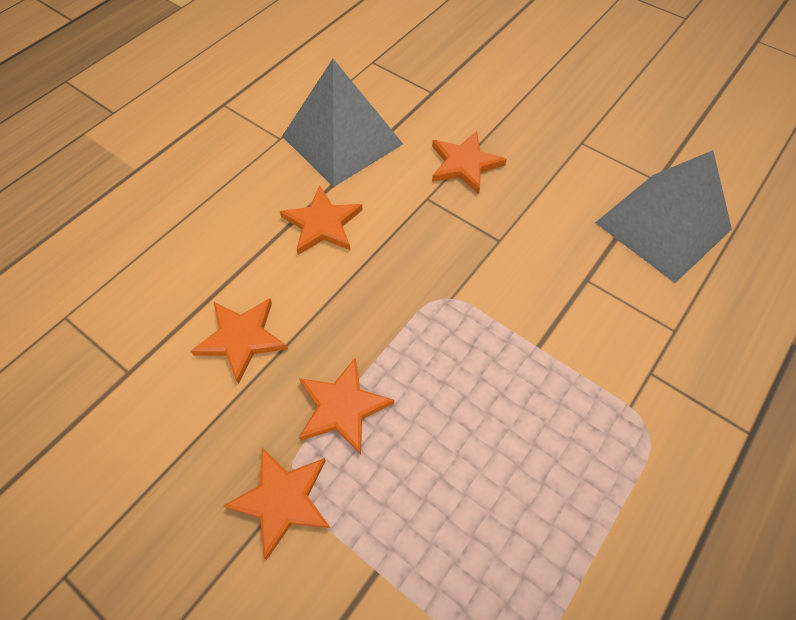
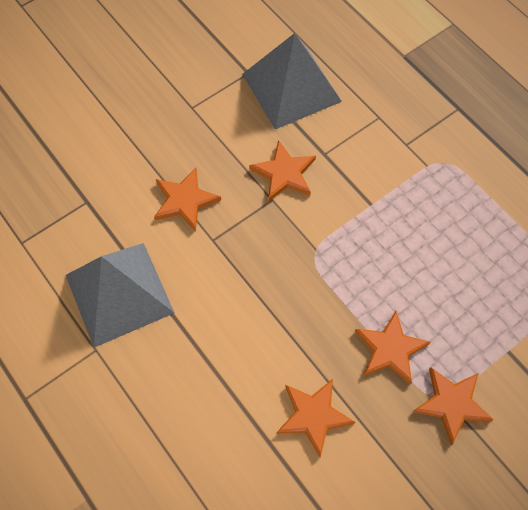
camera: 75 degrees left, 5 degrees up
(322, 224) = (214, 330): orange star -> orange star (284, 173)

